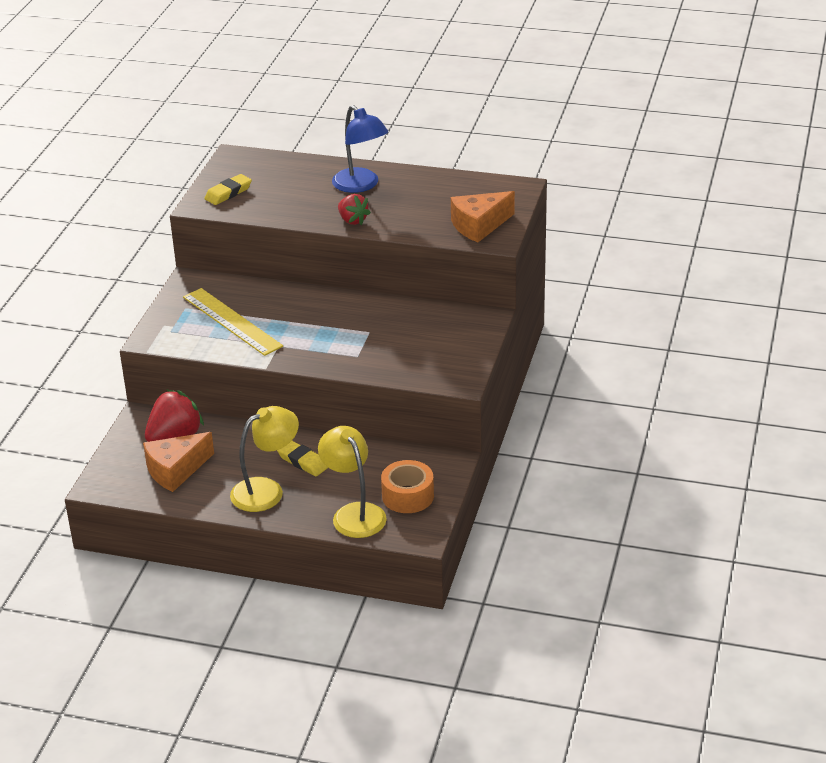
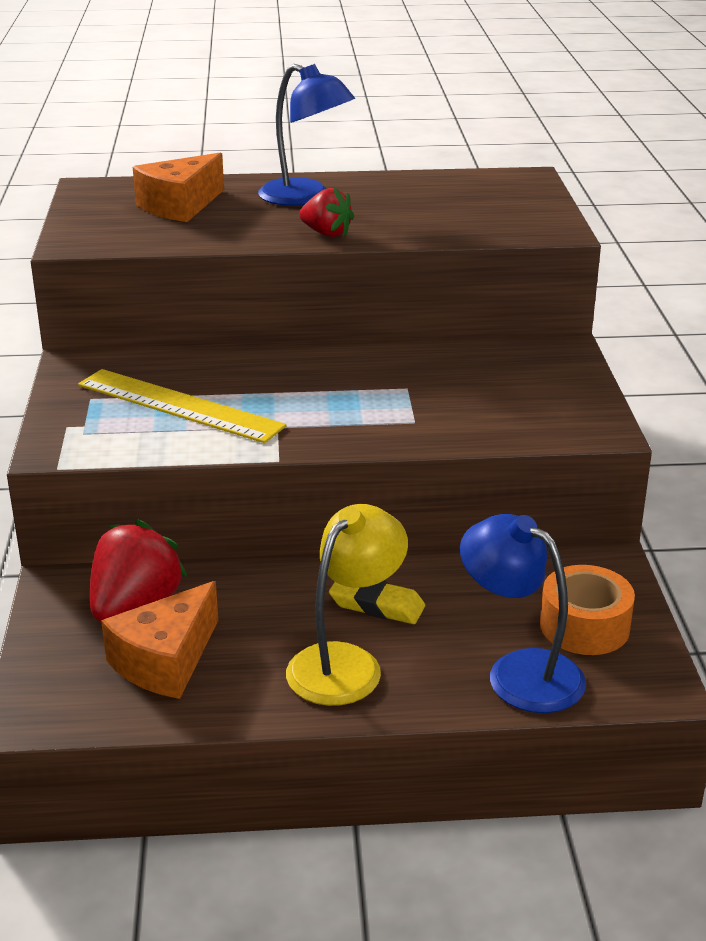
camera: 20 degrees left, 5 degrees down
(228, 193) = (110, 225): yellow eraser -> none
(354, 513) = (519, 672): yellow lamp -> blue lamp
(479, 226) = (515, 219): orange cheese -> orange cheese (180, 206)

